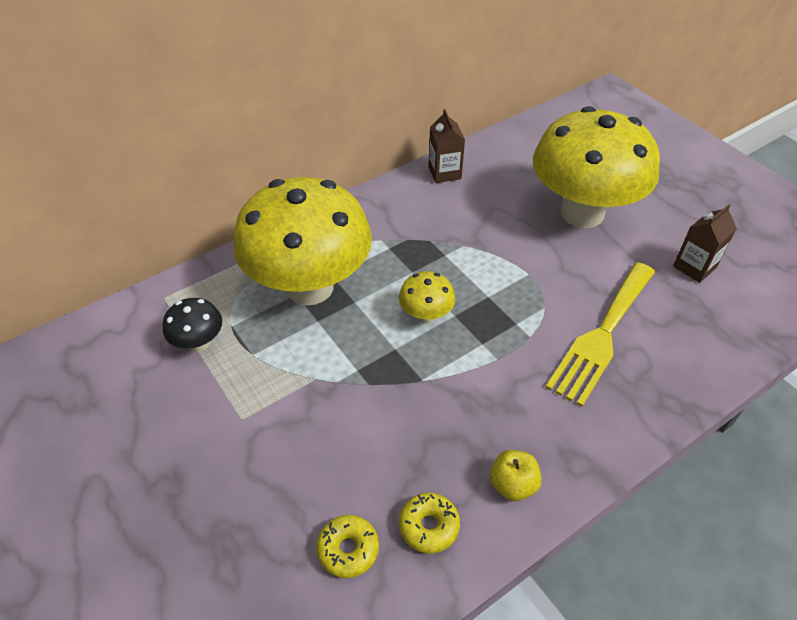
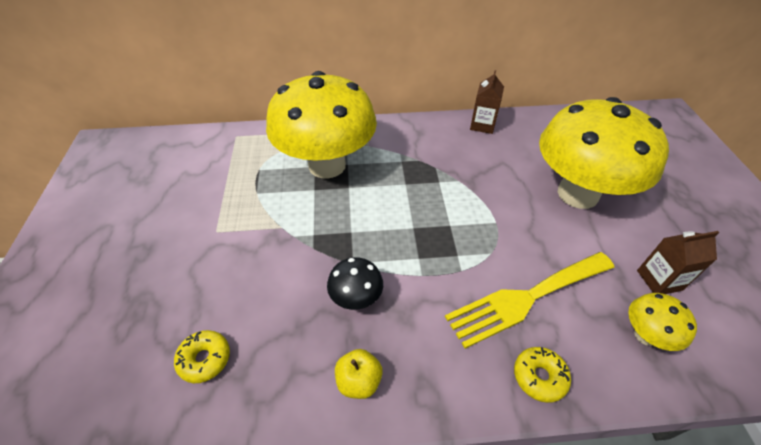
camera: 30 degrees right, 0 degrees up
(199, 343) = (232, 172): black mushroom -> black mushroom (356, 298)
(426, 316) = (391, 218): yellow mushroom -> yellow mushroom (645, 335)
(429, 526) = (271, 376): yellow donut -> yellow donut (539, 377)

